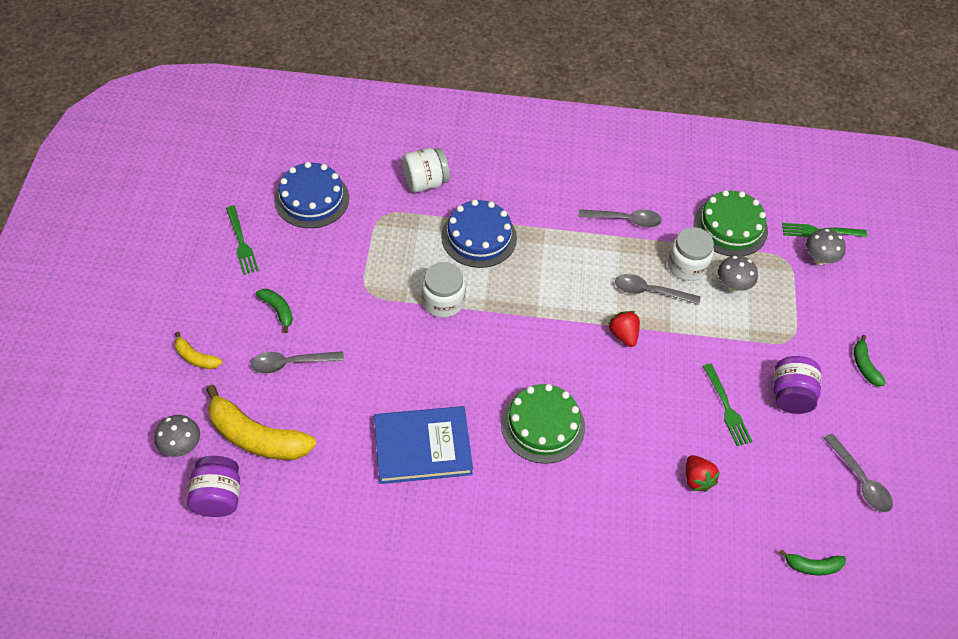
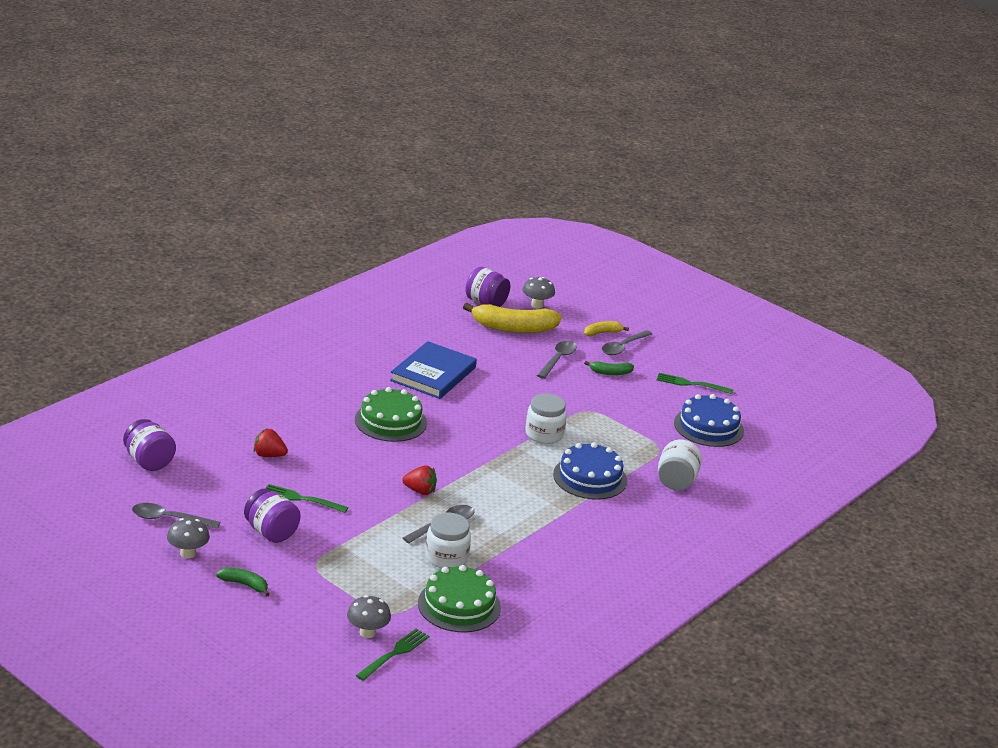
camera: 125 degrees right, 25 degrees down
(256, 437) = (513, 328): yellow banana -> yellow banana turned 150 degrees counterclockwise
(625, 220) = (530, 554): grey spoon -> grey spoon (623, 347)
(733, 285) = (399, 568): grey mushroom -> grey mushroom (188, 553)
(812, 566) = (149, 462): green banana -> purple jar

